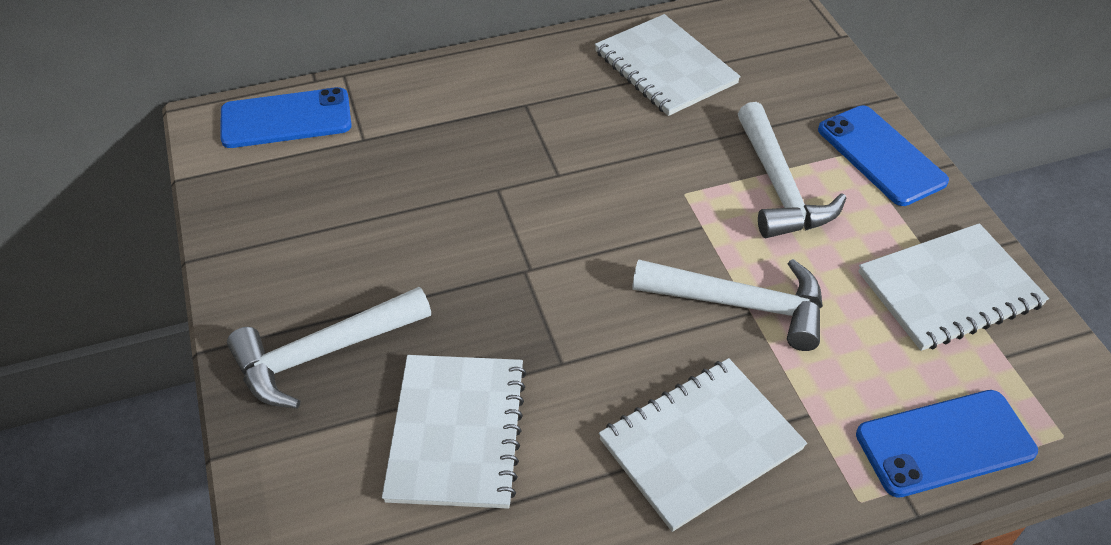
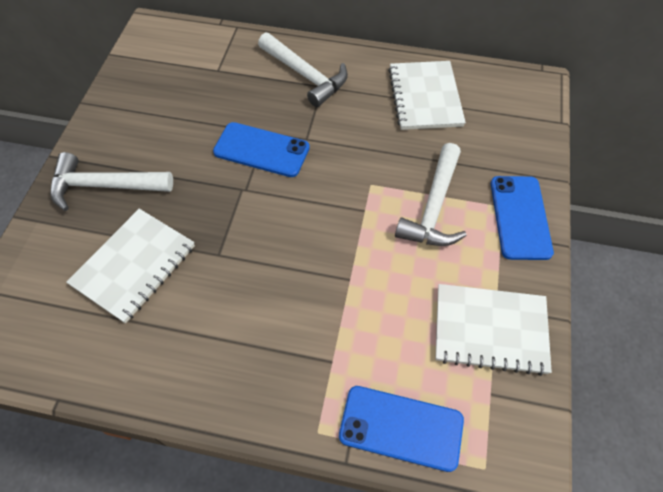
camera: 30 degrees right, 10 degrees up
(286, 119) = (187, 41): blue phone -> blue phone (261, 150)
(700, 444) = (254, 344): white notebook -> none
(741, 304) = (348, 272): white hammer -> white hammer (305, 75)

